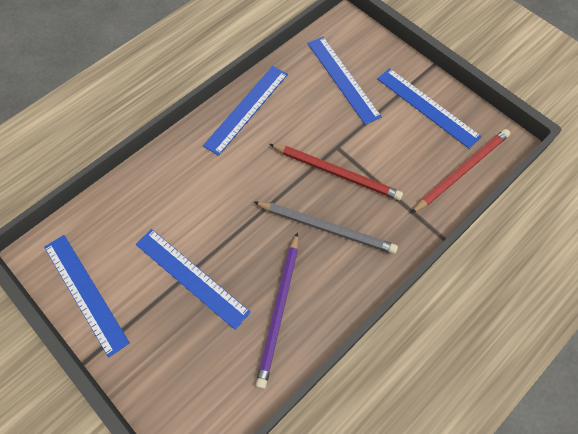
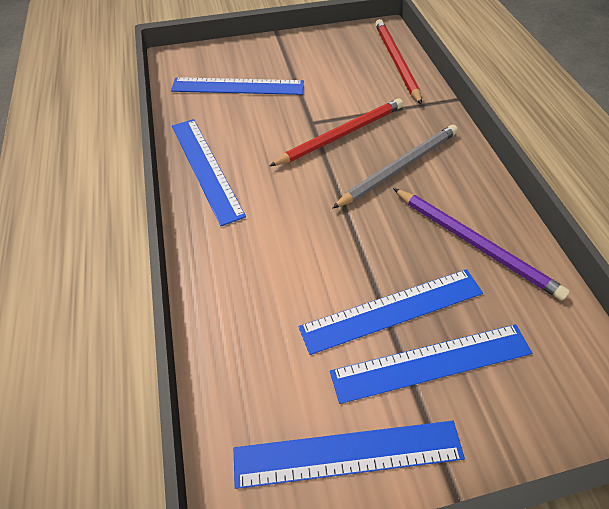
camera: 60 degrees left, 10 degrees down
(427, 107) = (316, 52): blue ruler -> blue ruler (431, 362)

